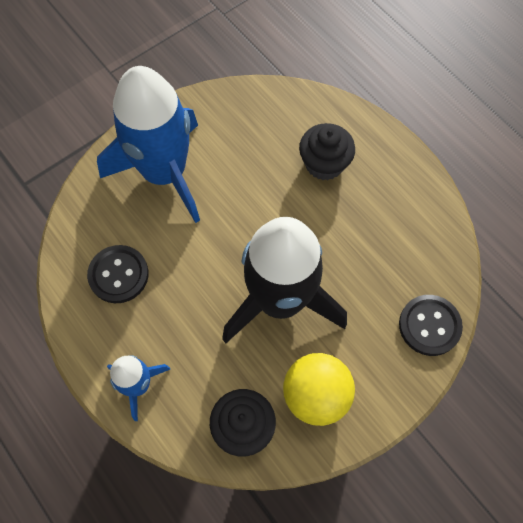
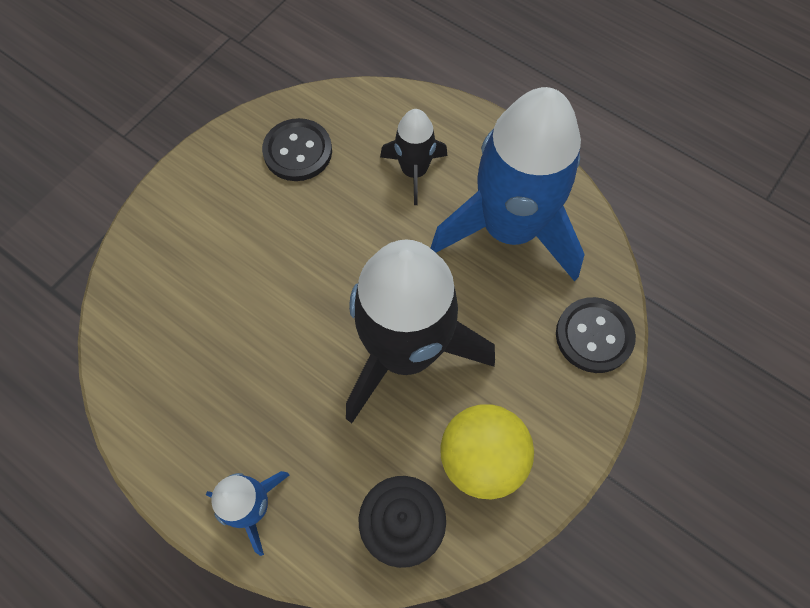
camera: 15 degrees left, 0 degrees up
(118, 275) = (191, 371): black button -> black button (298, 151)
(164, 173) = (218, 228): blue rocket -> blue rocket (510, 228)
(324, 164) = (414, 171): black cupcake -> black rocket

